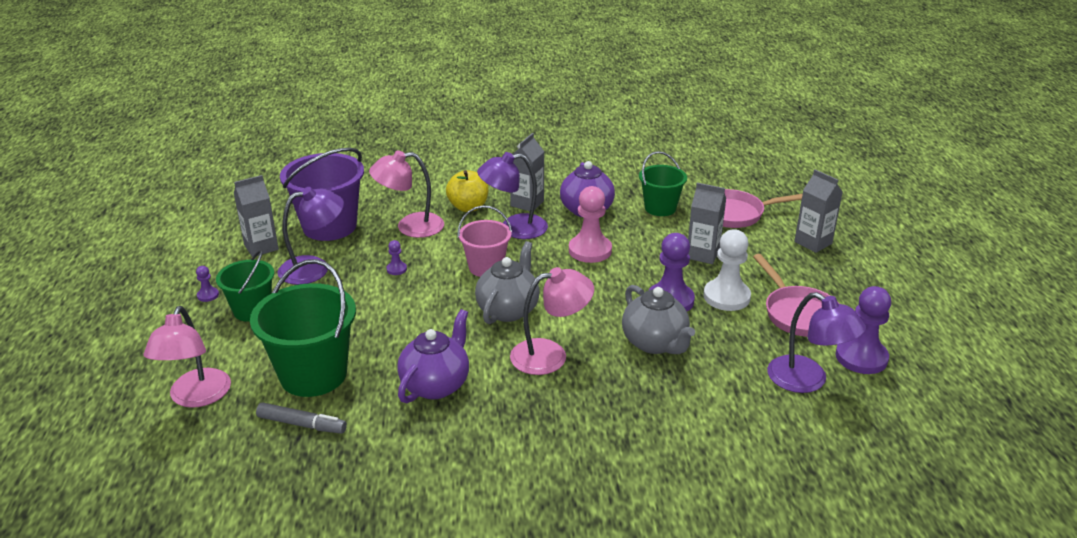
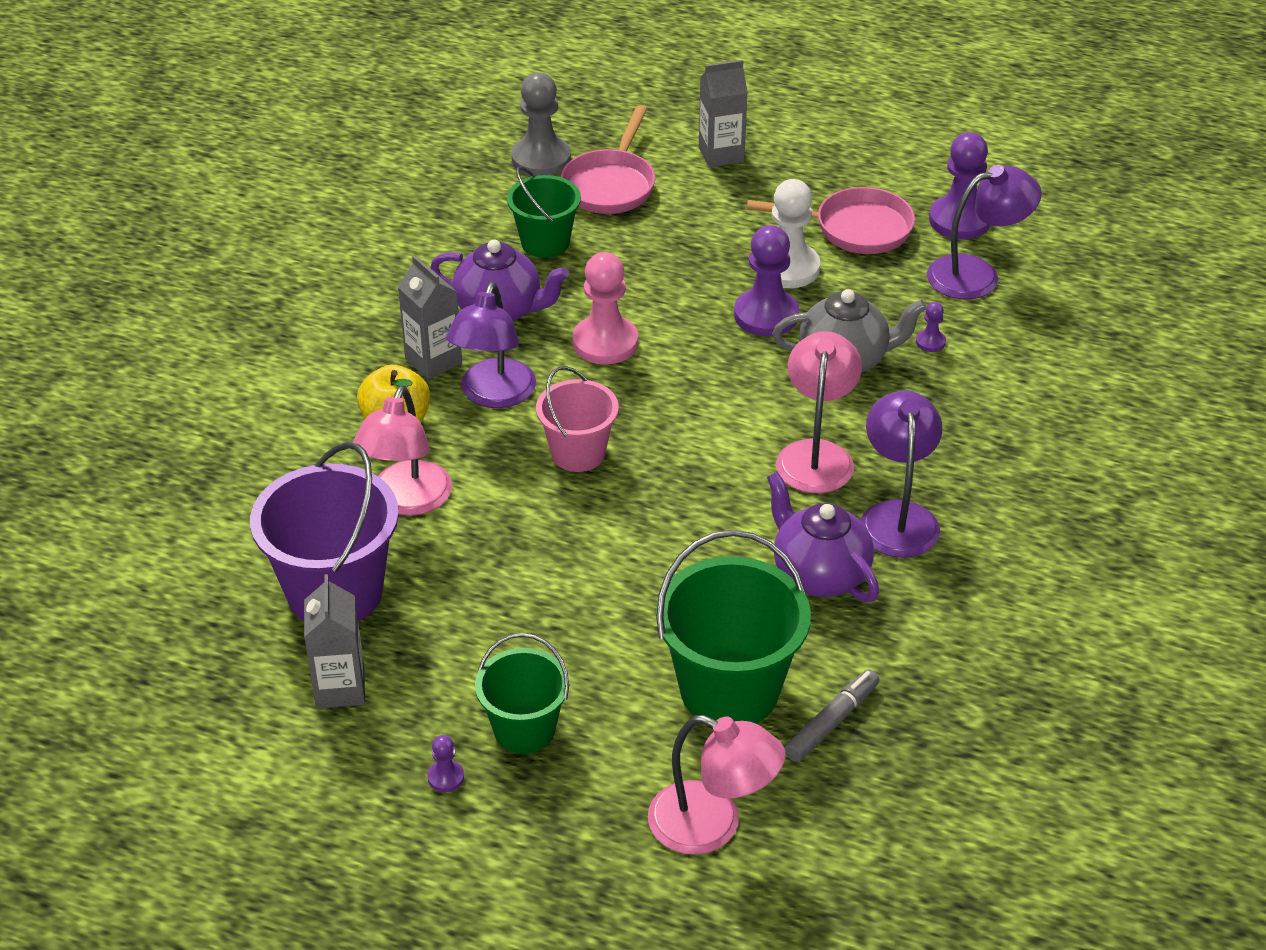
camera: 65 degrees left, 10 degrees up
(314, 268) = (452, 636): purple lamp -> purple lamp (897, 516)
(396, 269) = (519, 545): purple pawn -> purple pawn (930, 342)
(508, 310) = (696, 462): grey teapot -> none
(702, 254) = (684, 250): grey carton -> none
(733, 186) = (541, 159): none -> grey pawn

